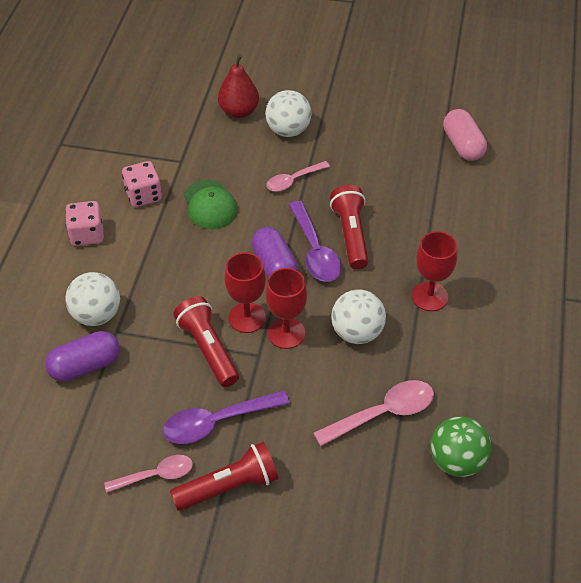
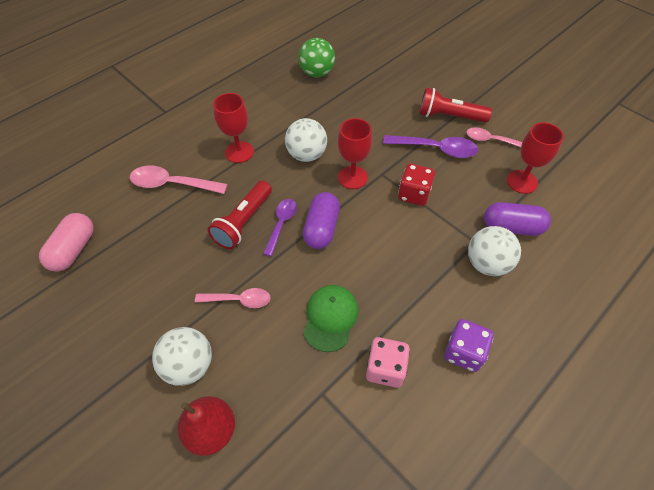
camera: 145 degrees left, 5 degrees up
(87, 235) = (463, 352): pink dice -> purple dice
(208, 349) = (414, 194): red flashlight -> red dice
(247, 318) = (371, 201): red goblet -> red goblet (522, 182)
(315, 251) = (281, 224): purple spoon -> purple spoon, size x0.66
(383, 413) = (333, 108): pink spoon -> pink spoon (172, 184)

